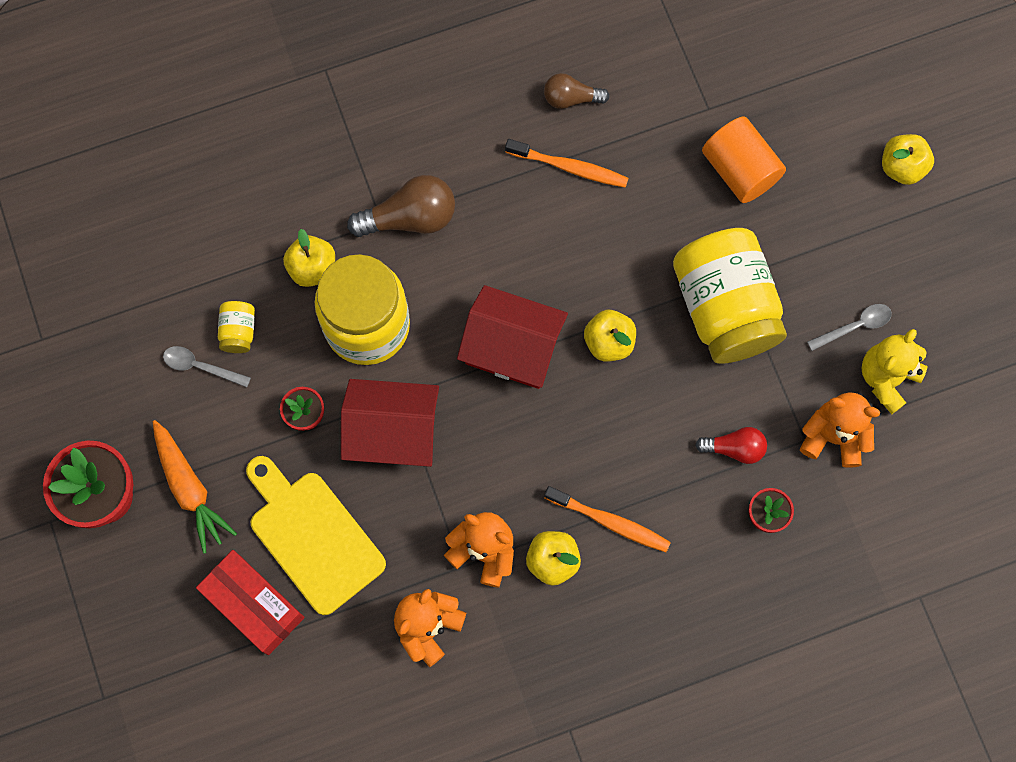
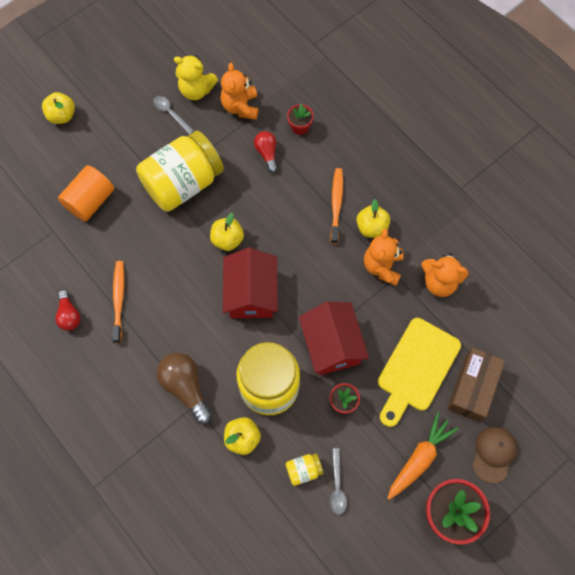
camera: 110 degrees left, 5 degrees down
(153, 593) = (493, 454): none -> brown cap
(254, 605) = (472, 387): red box -> brown box
(571, 98) = (69, 315): brown light bulb -> red light bulb

